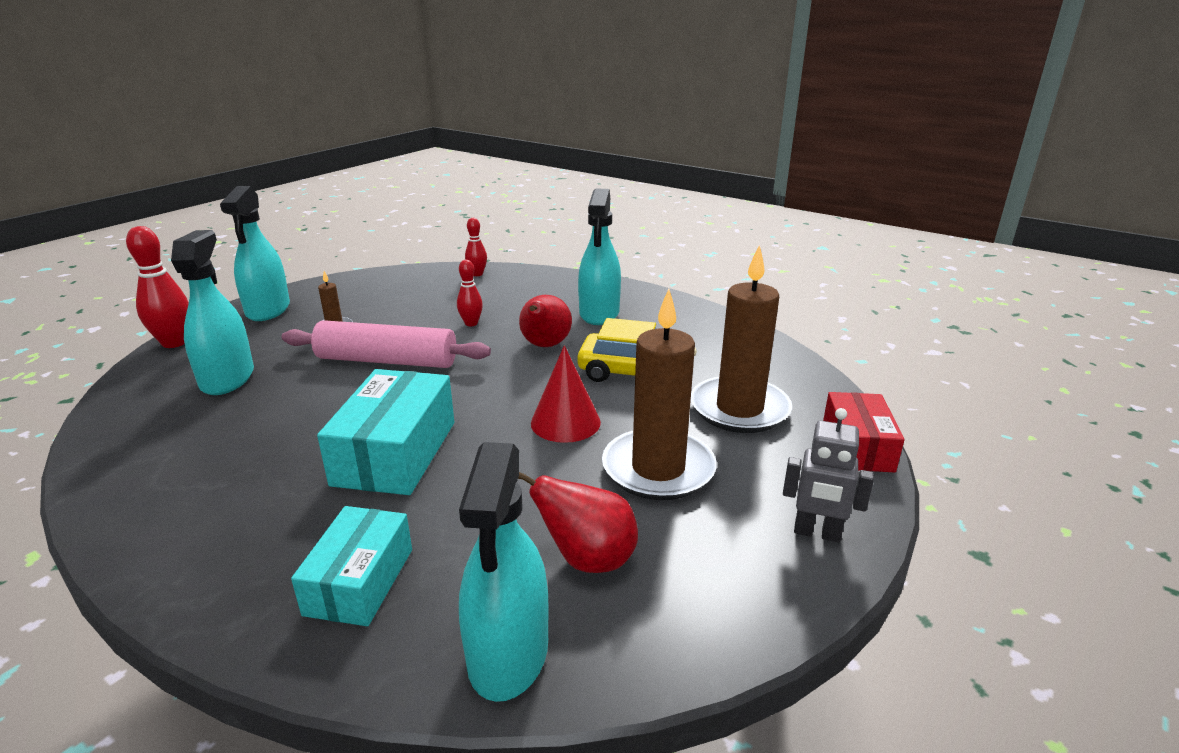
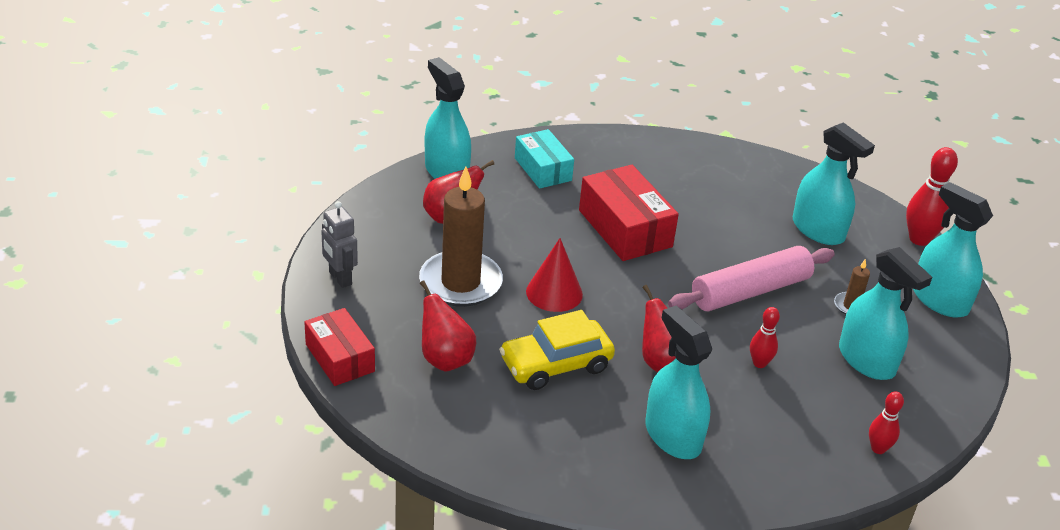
camera: 140 degrees right, 10 degrees up
(395, 302) = (866, 360): none -> turquoise spray bottle
(395, 453) = (625, 228): turquoise box -> red box
(739, 409) = (445, 359): brown candle -> red pear
(816, 533) = (340, 278): grey robot -> grey robot turned 105 degrees counterclockwise

